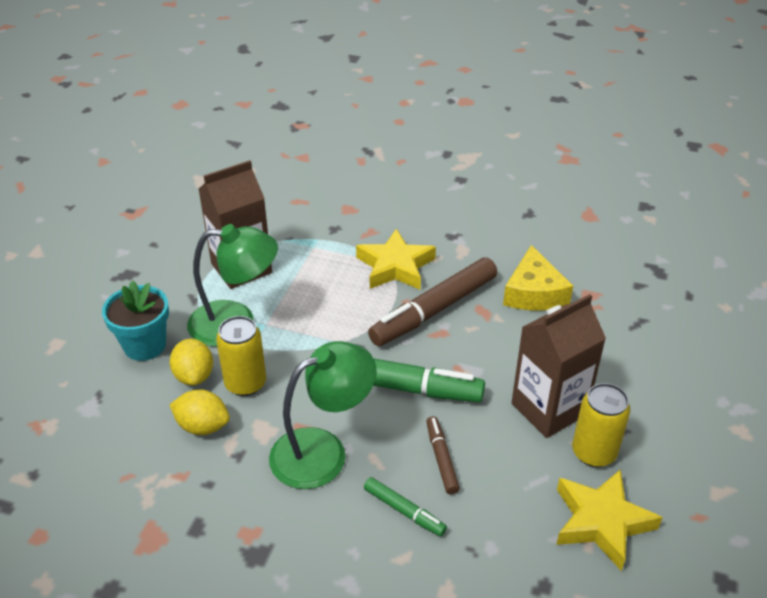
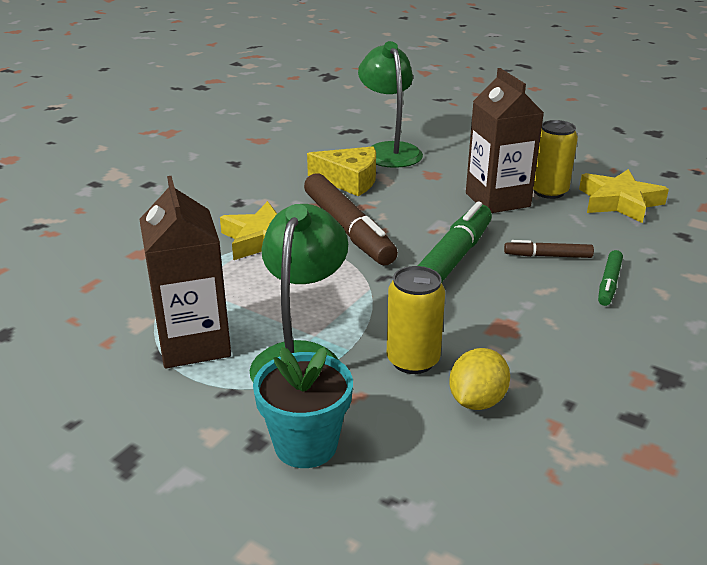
camera: 75 degrees left, 10 degrees down
(194, 376) = (385, 401): yellow lemon -> none
(323, 451) = (529, 319): green lamp -> green lamp (389, 151)
(404, 511) = (609, 283): green marker -> green marker turned 150 degrees clockwise

